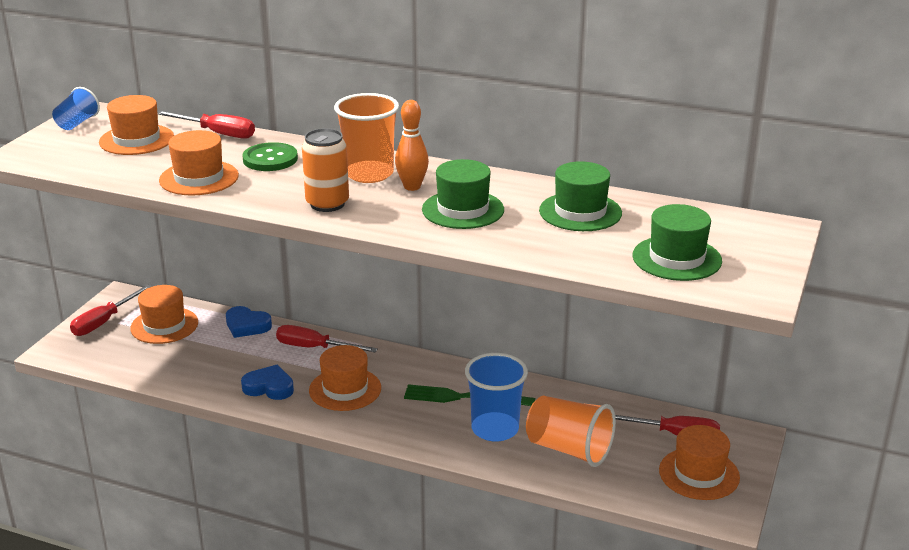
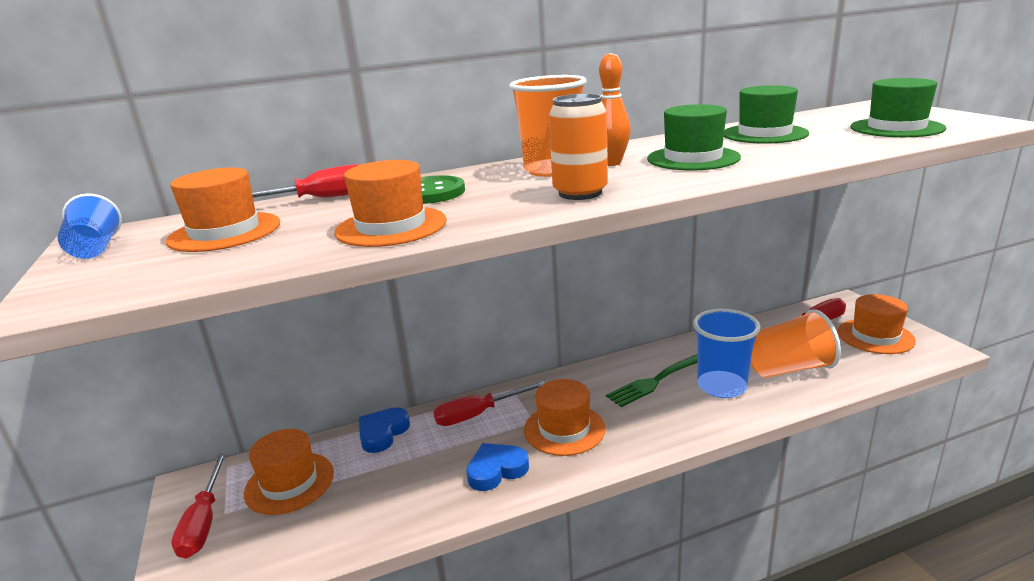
camera: 40 degrees left, 5 degrees down
(247, 326) = (383, 433): blue heart -> blue heart turned 135 degrees clockwise

